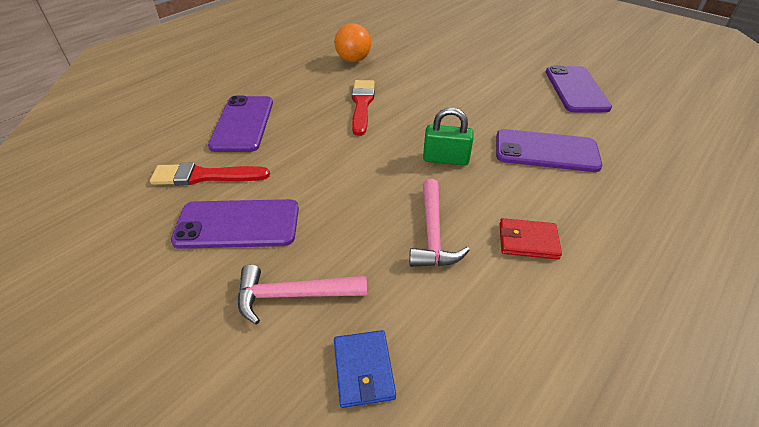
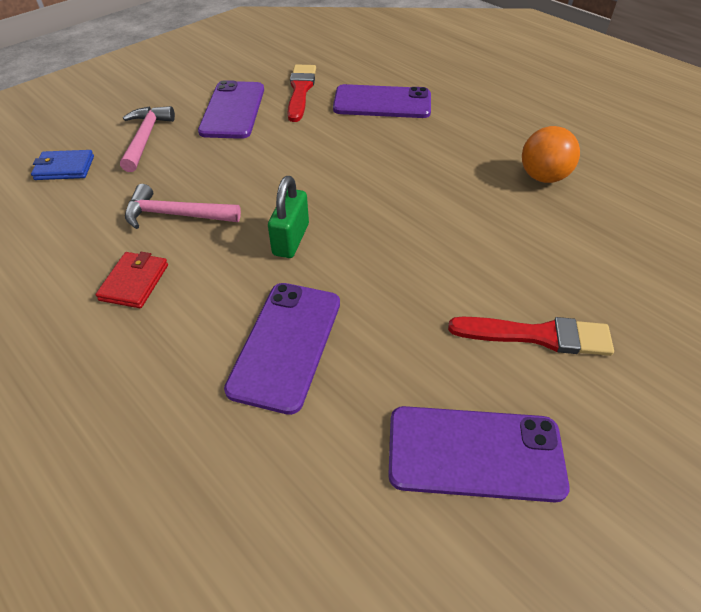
camera: 95 degrees right, 5 degrees up
(362, 105) = (419, 180): red brush -> red brush (537, 335)

